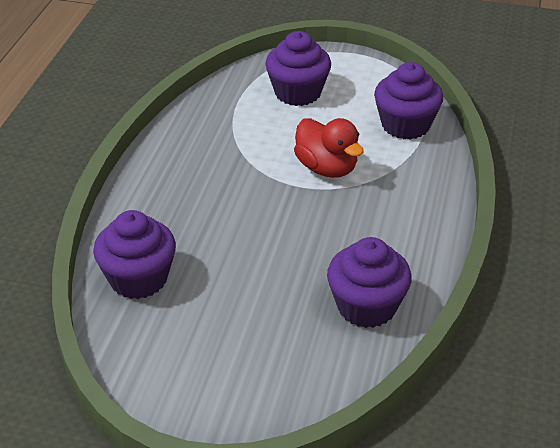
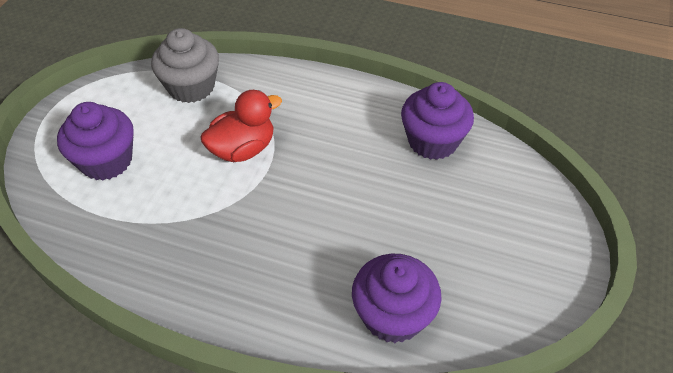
camera: 85 degrees left, 10 degrees up
(405, 125) = (191, 87): purple cupcake -> grey cupcake

